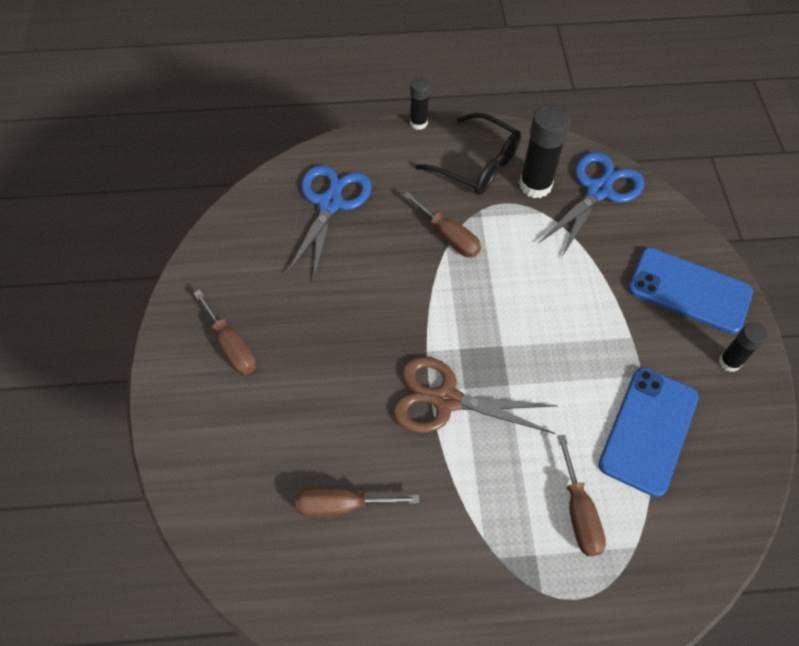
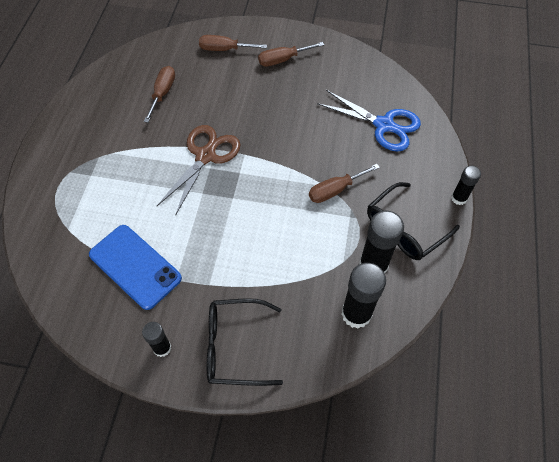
camera: 105 degrees right, 0 degrees up
(579, 512) = (103, 205): brown screwdriver -> brown screwdriver (224, 49)
(598, 191) = (356, 314): blue scissors -> black glue stick
(689, 290) = (234, 346): blue phone -> black glasses

